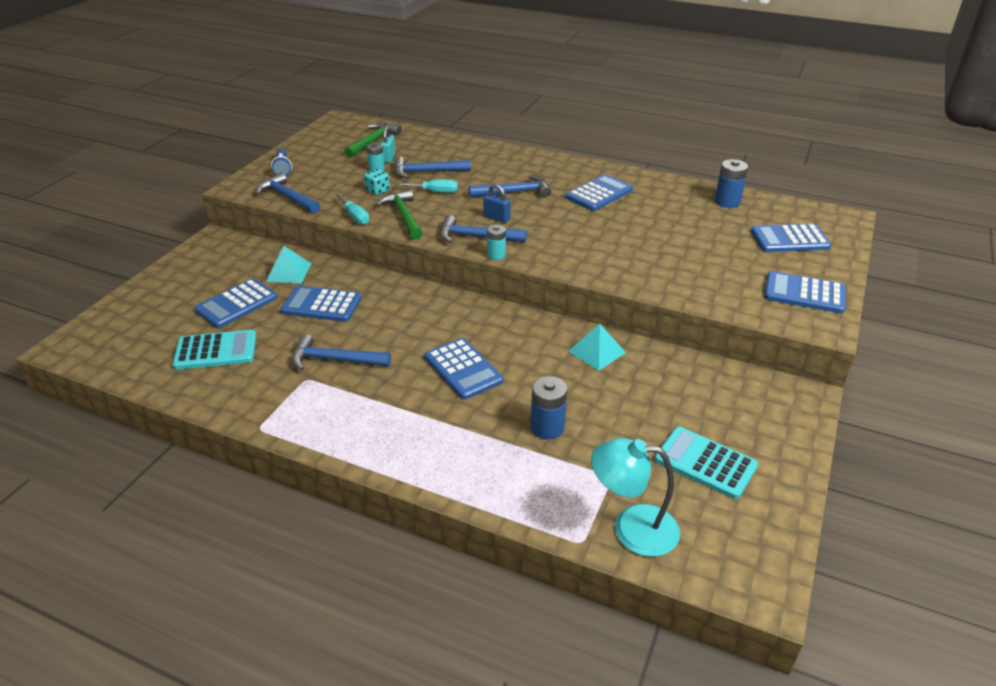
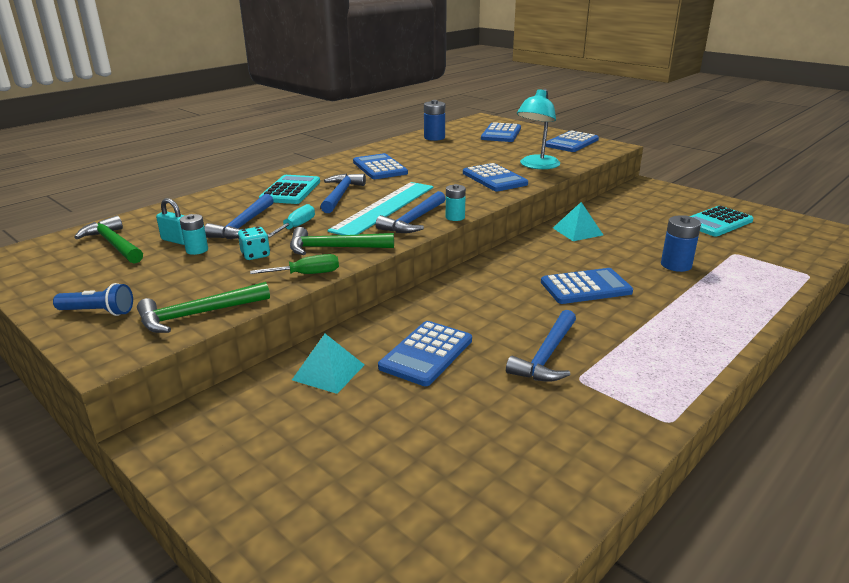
camera: 70 degrees left, 10 degrees down
(216, 351) = (491, 451): turquoise calculator -> turquoise calculator (291, 191)
(236, 304) = (380, 424): blue calculator -> blue calculator (494, 178)
(288, 197) = (198, 314): blue hammer -> green hammer
(355, 217) = (307, 274): turquoise screwdriver -> green screwdriver
(497, 218) = (384, 208): blue padlock -> turquoise ruler
(631, 528) = (790, 256): turquoise lamp -> turquoise lamp (536, 166)

